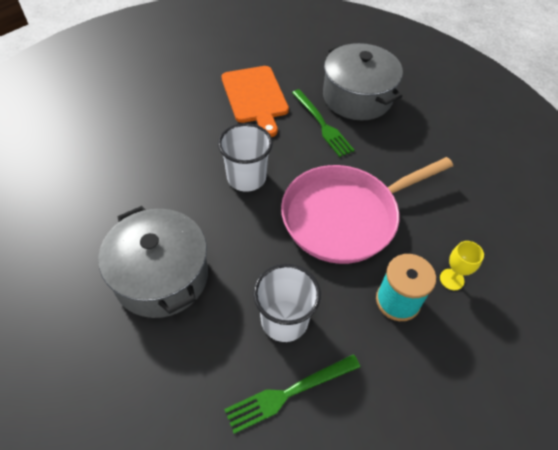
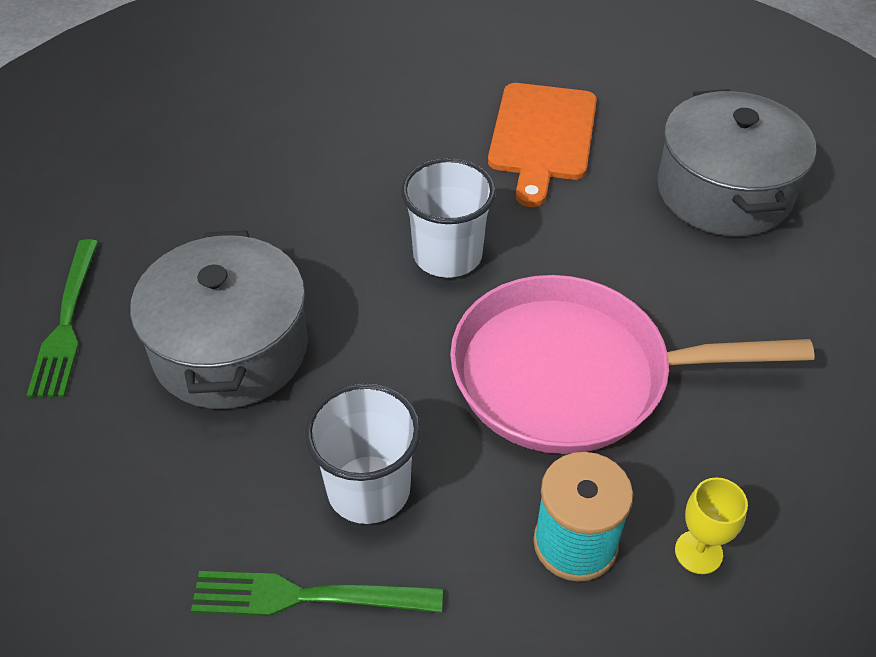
camera: 30 degrees right, 5 degrees down
(322, 124) = (629, 216): green fork -> green fork (66, 323)

